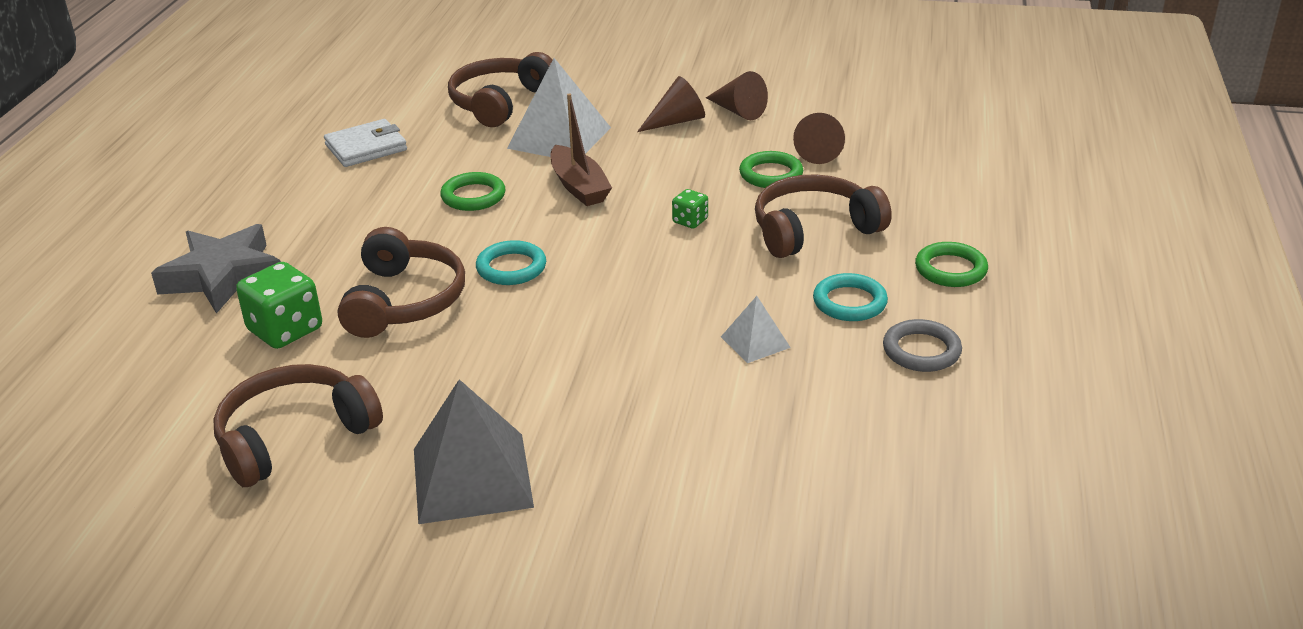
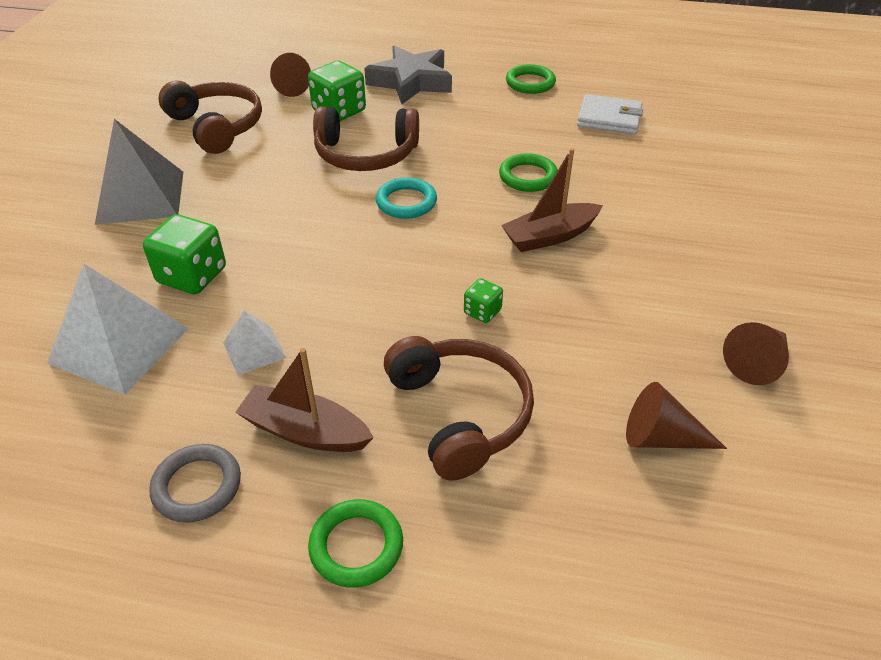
camera: 90 degrees right, 10 degrees up
(366, 147) = (609, 118): white wallet -> white wallet turned 45 degrees counterclockwise
(500, 102) = (719, 182): brown headphones -> none
(559, 137) = (651, 221): white pyramid -> white pyramid (119, 345)
(642, 401) = (192, 276): none -> green dice
(676, 121) = (712, 306): brown cone -> brown cone (288, 87)
(771, 174) = (591, 384): green ring -> green ring (530, 83)
(849, 302) = (305, 431): turquoise ring -> brown boat

